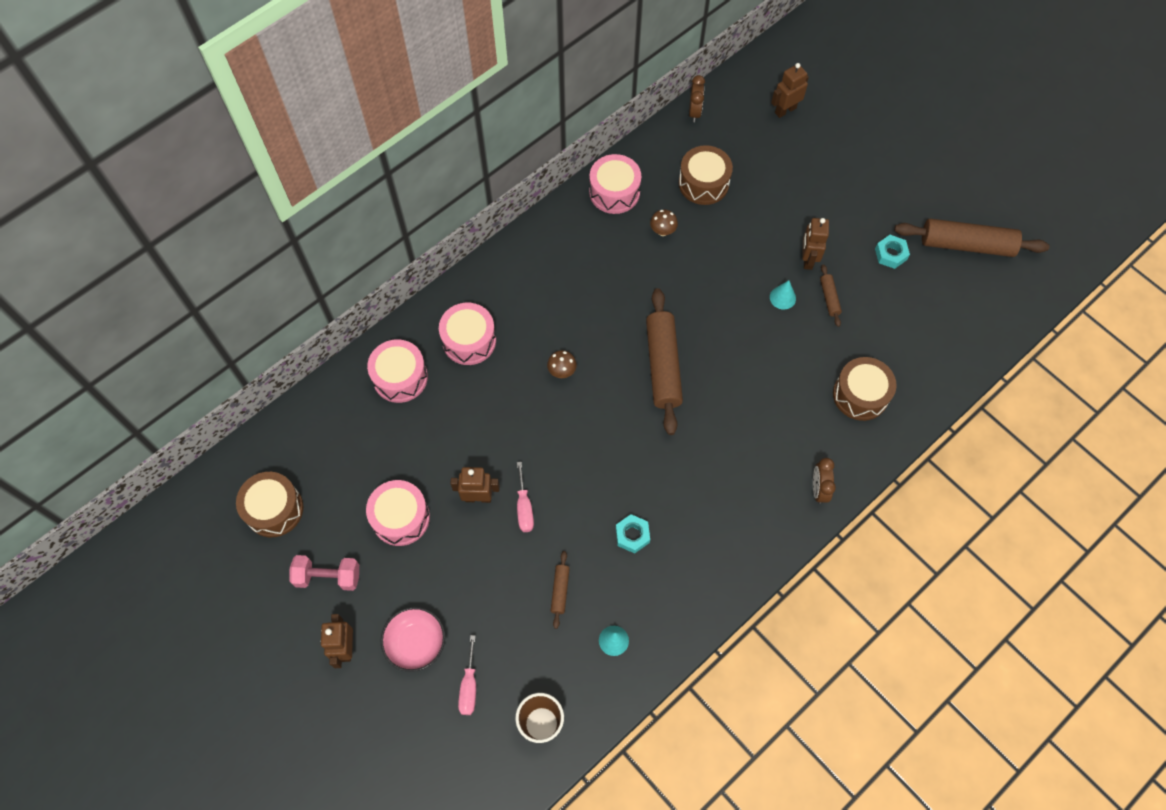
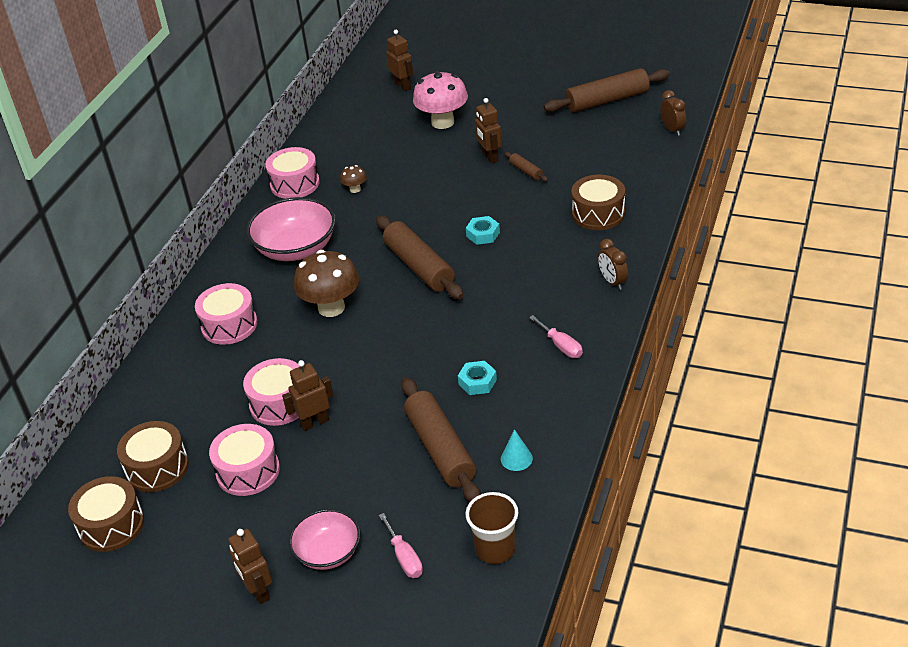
camera: 25 degrees left, 25 degrees down
(328, 577) = (202, 548): pink dumbbell -> none
(400, 377) = (179, 377): pink drum -> pink drum (279, 403)
(524, 507) = (364, 409): pink screwdriver -> pink screwdriver (561, 346)
(560, 591) = (440, 449): brown rolling pin -> brown rolling pin, size x2.21
(562, 371) = (331, 308): brown mushroom -> brown mushroom, size x2.18
(571, 278) = (296, 248): none -> pink bowl
(694, 112) = (328, 114): brown clock -> brown clock (672, 130)
(703, 183) = (368, 149): brown drum -> brown drum (157, 468)
(782, 297) = (487, 186): turquoise cone -> none
(785, 110) = (403, 86): brown robot -> brown robot turned 120 degrees clockwise
(792, 184) = (442, 122): none -> pink mushroom
(890, 254) = (553, 128): turquoise nut -> turquoise nut (483, 234)

